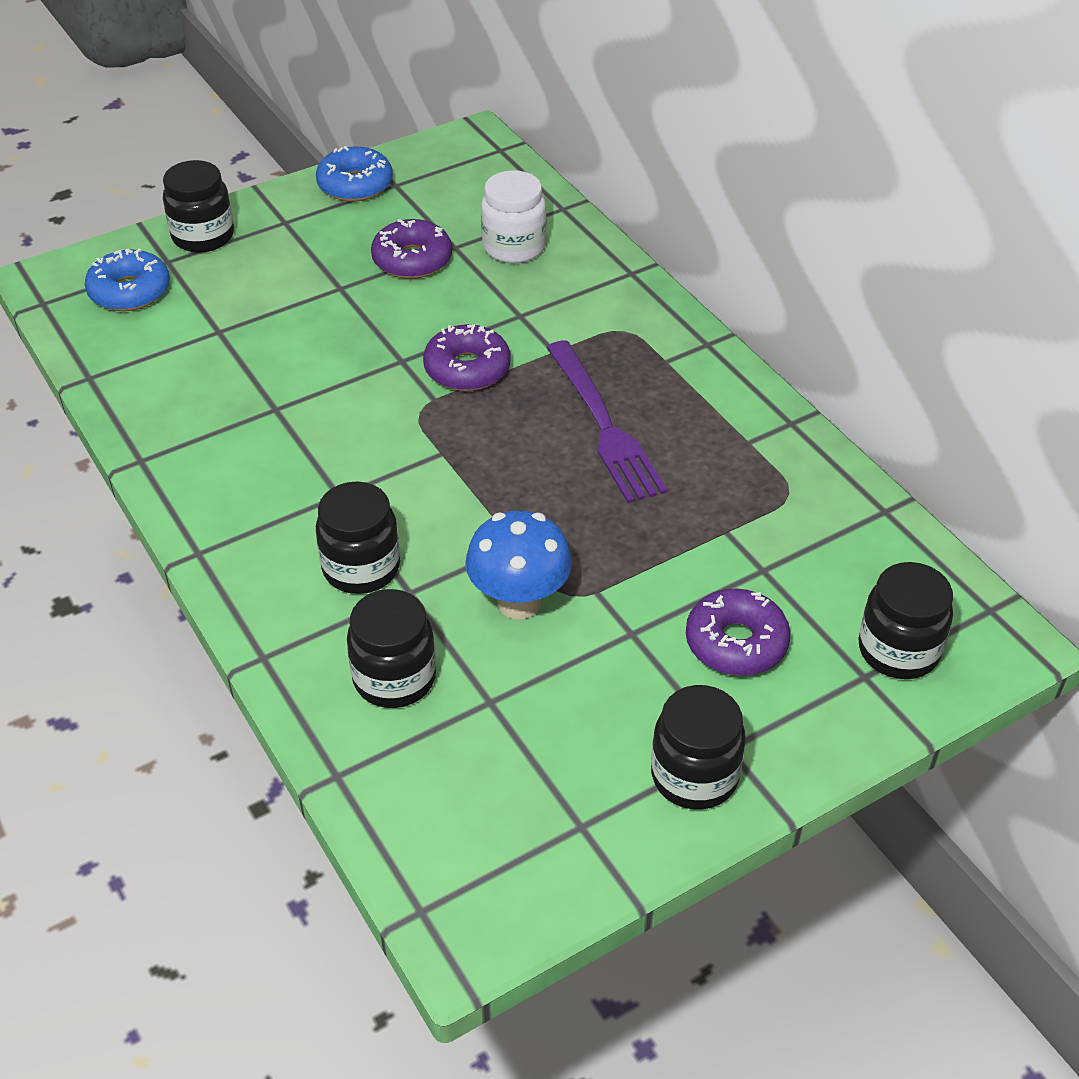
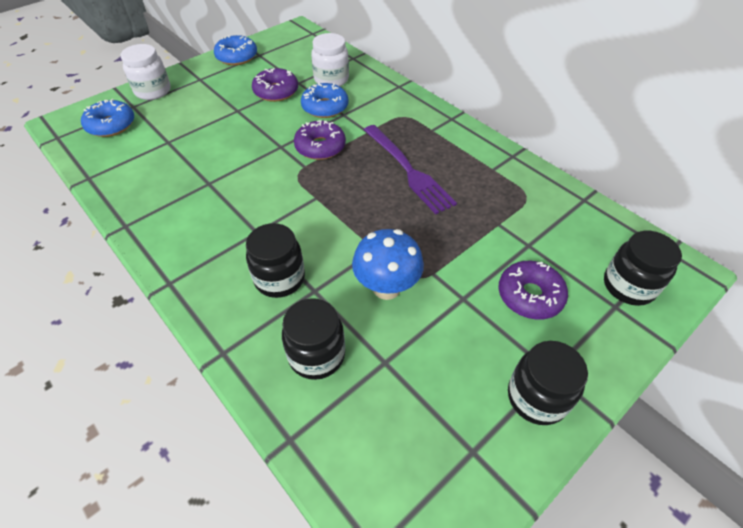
camera: 10 degrees left, 5 degrees up
(203, 236) = (153, 91): black jar -> white jar
(491, 298) = (325, 107): none -> blue donut

